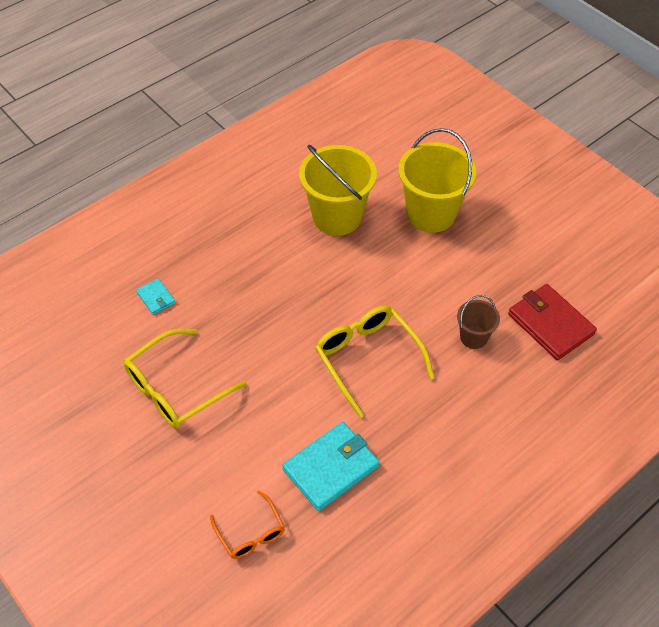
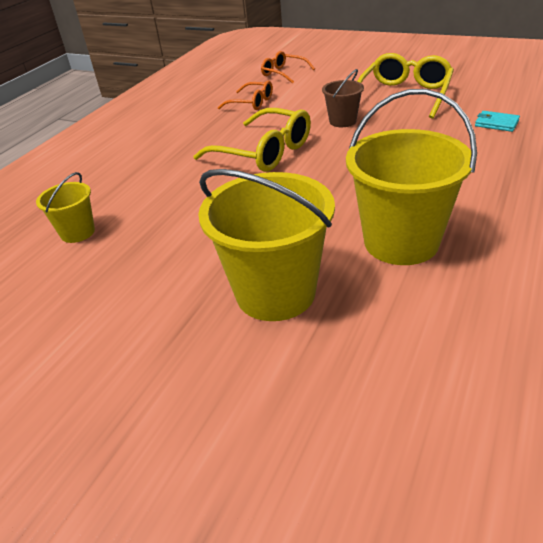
camera: 160 degrees right, 15 degrees down
(331, 467) = (251, 103): turquoise wallet -> orange glasses
(473, 337) = (165, 196): brown bucket -> brown bucket (342, 121)
(550, 324) = (77, 232): red wallet -> yellow bucket

